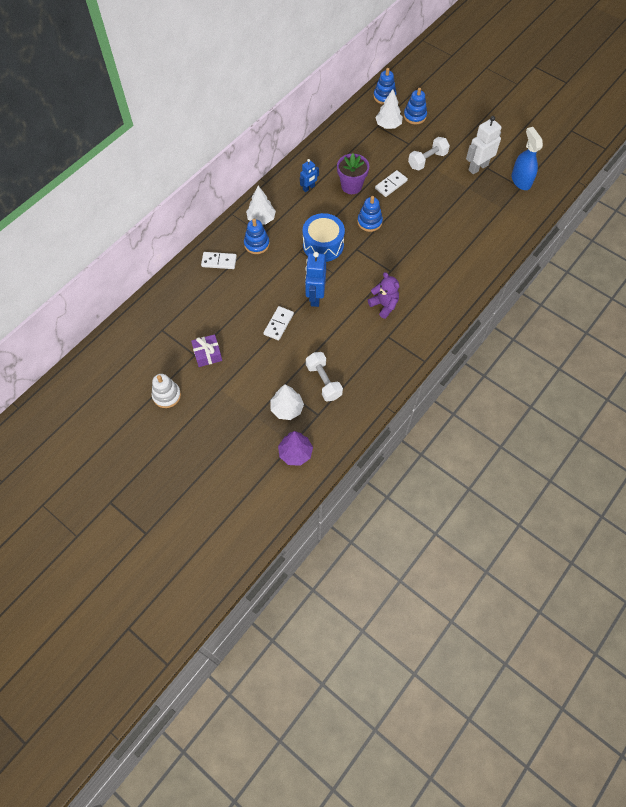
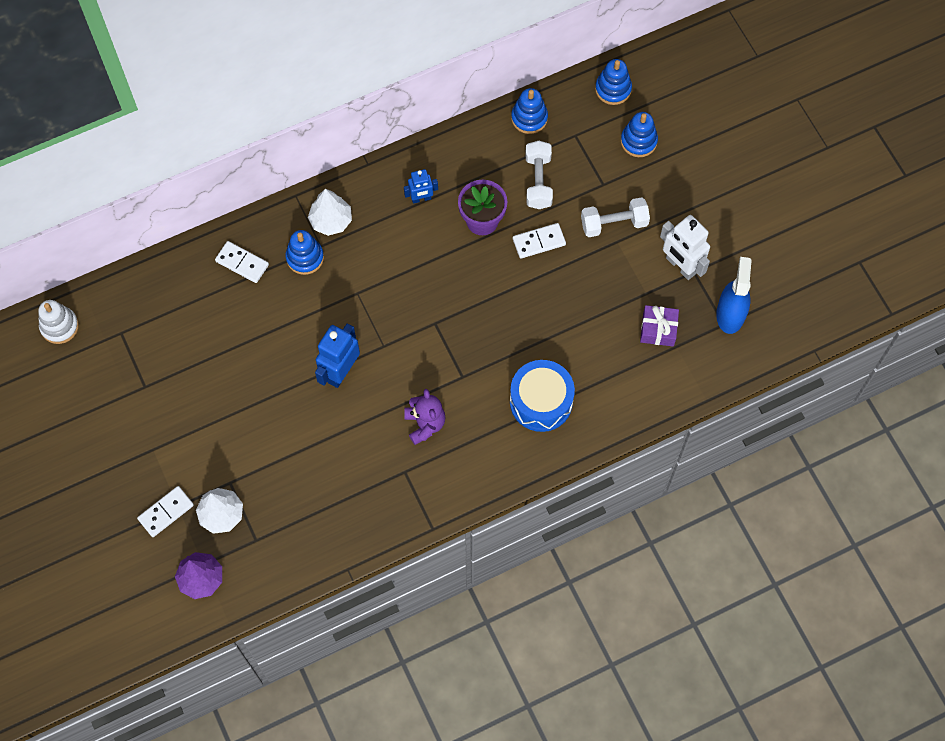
camera: 25 degrees right, 5 degrees up
(167, 395) = (83, 428): white stacking toy -> white stacking toy (59, 326)
(207, 354) = (161, 393): purple gift -> purple gift (658, 330)
(278, 324) = (272, 390): white domino -> white domino (166, 512)
(323, 245) = (393, 297): blue drum -> blue drum (541, 401)
(323, 381) = (287, 497): white dumbbell -> white dumbbell (538, 181)
(369, 222) = (476, 288): blue stacking toy -> blue stacking toy (529, 118)
(388, 125) = (591, 141): white tree -> none
(478, 167) = (680, 266): white robot -> white robot turned 120 degrees counterclockwise

